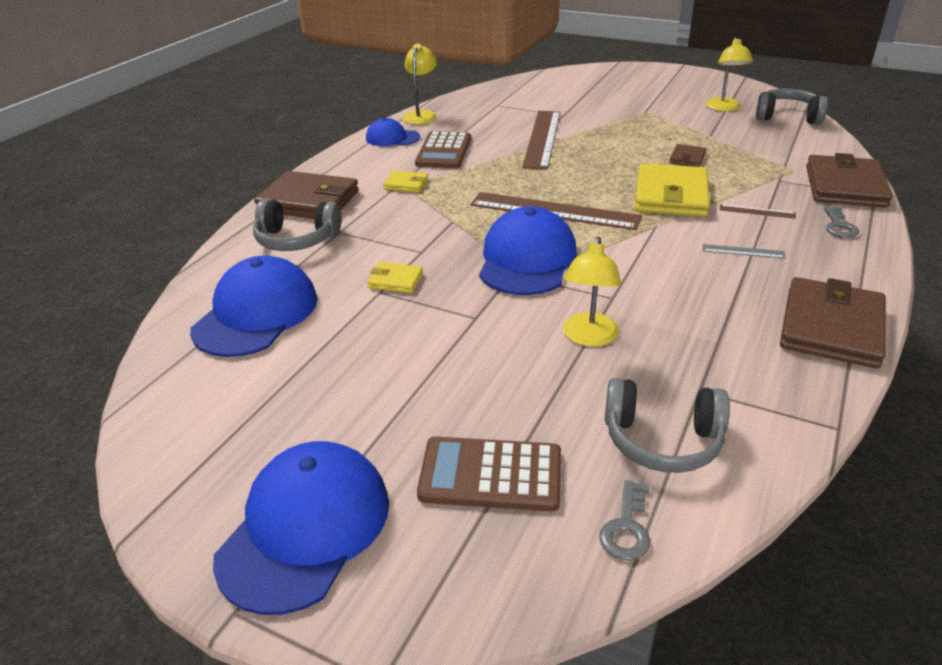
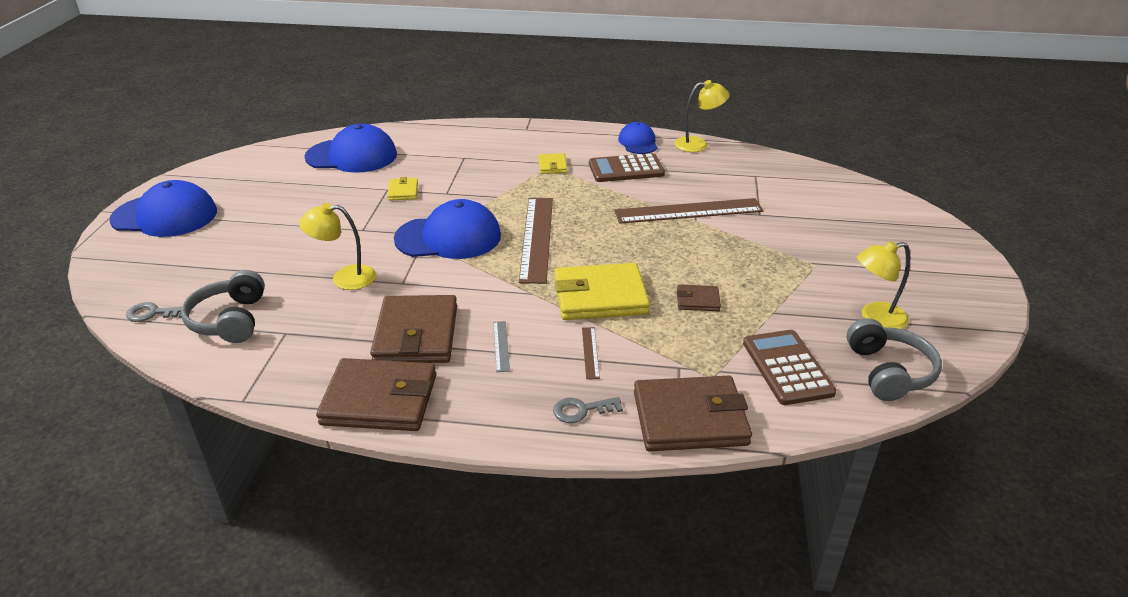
camera: 70 degrees right, 0 degrees up
(297, 239) = (447, 146): grey headphones -> none
(309, 201) = (505, 136): brown wallet -> brown wallet (416, 334)
(490, 475) = (200, 261): brown calculator -> brown calculator (787, 368)

